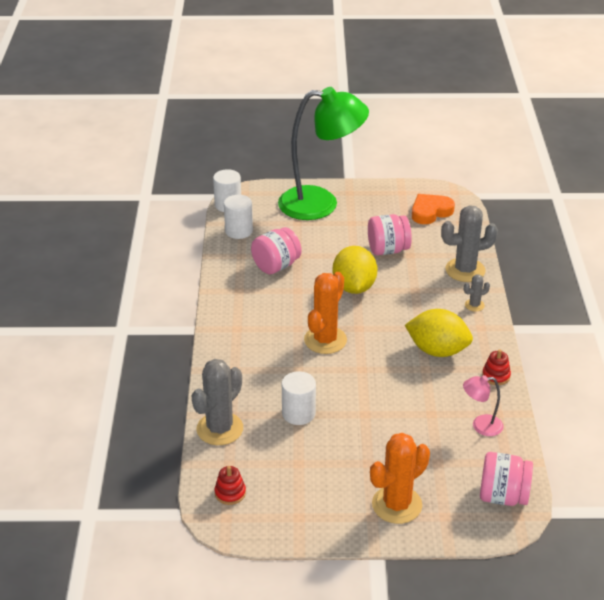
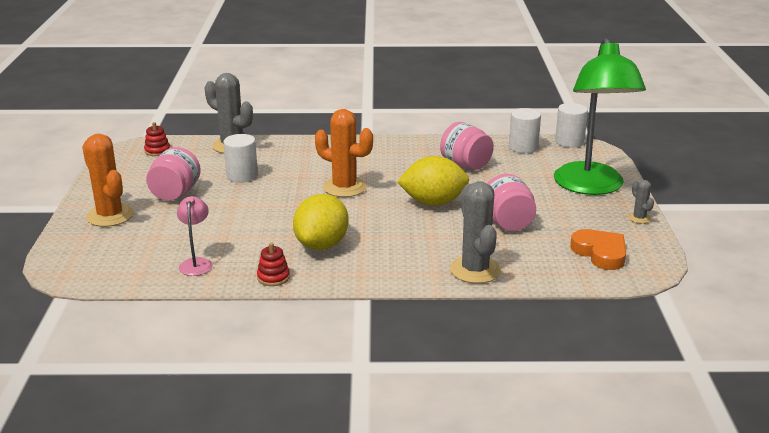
camera: 90 degrees right, 10 degrees down
(474, 305) = (403, 272): grey cactus -> grey cactus (639, 218)
(503, 496) = (93, 268): pink jar -> pink jar (175, 193)

